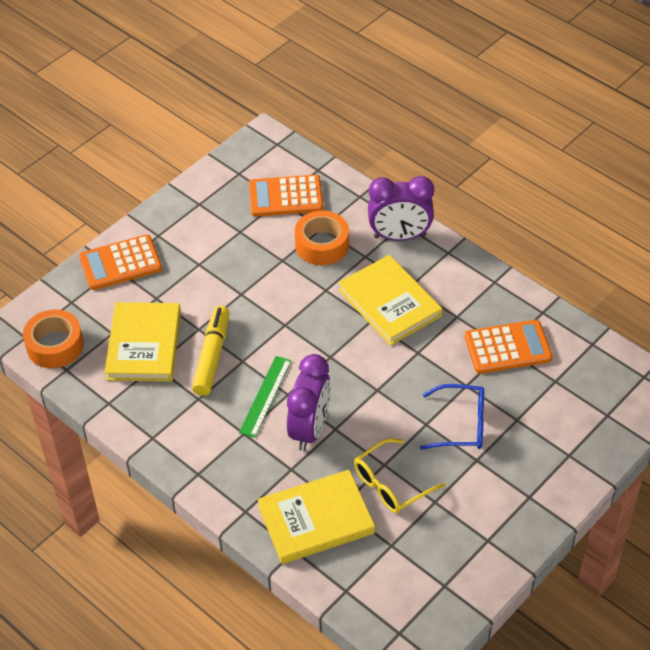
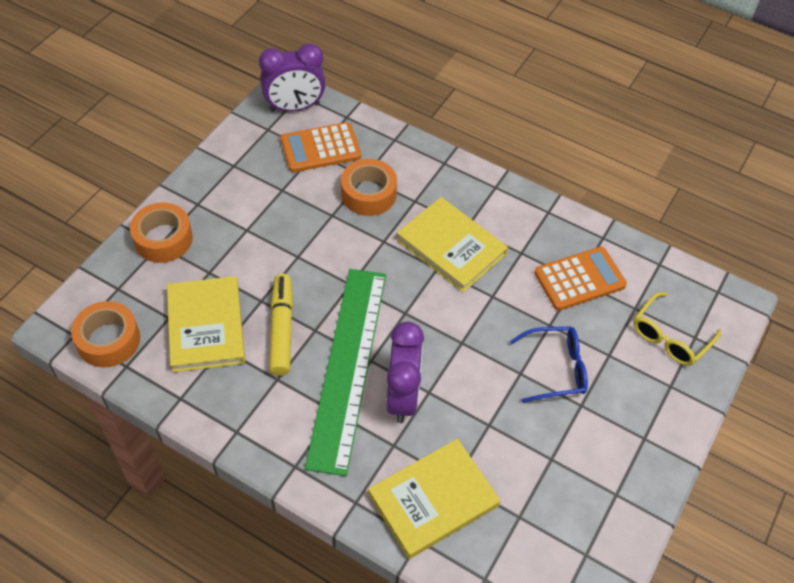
camera: 15 degrees left, 5 degrees up
(120, 263) = (163, 239): orange calculator -> orange tape
(265, 396) = (347, 366): green ruler -> green ruler, size x2.17
(391, 484) = (501, 446): yellow glasses -> yellow glasses (669, 337)
(399, 236) = (444, 176): purple clock -> purple clock (294, 107)

